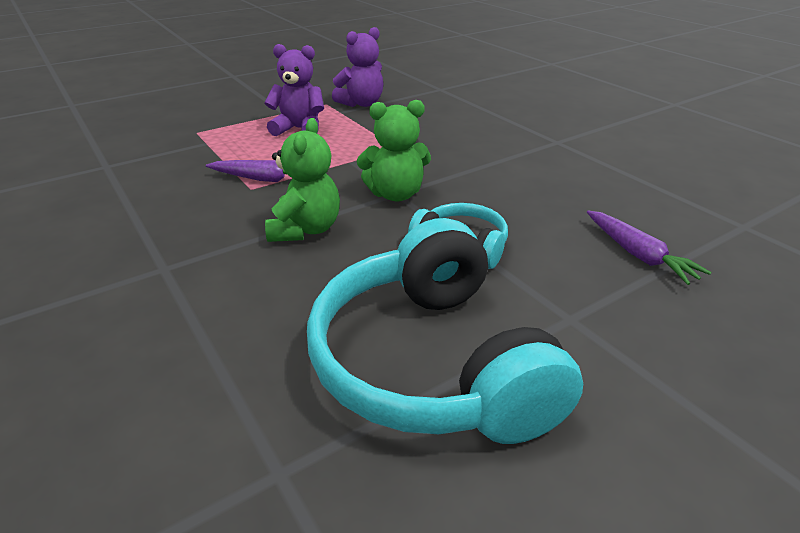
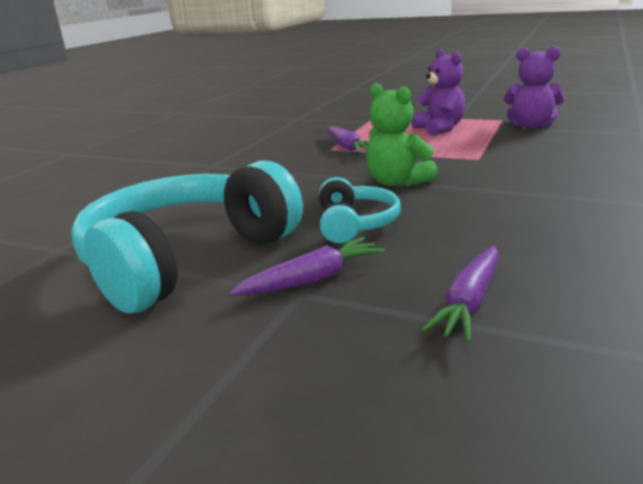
camera: 60 degrees right, 10 degrees down
(305, 229) = (301, 177): green teddy bear -> none
(549, 303) = (312, 279): none -> purple carrot

